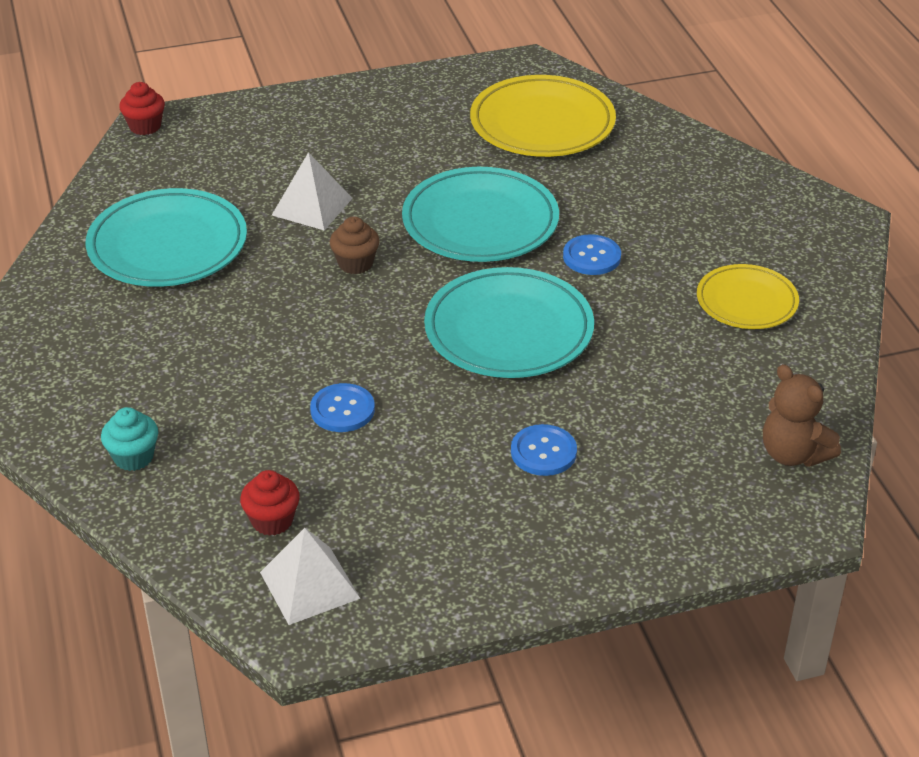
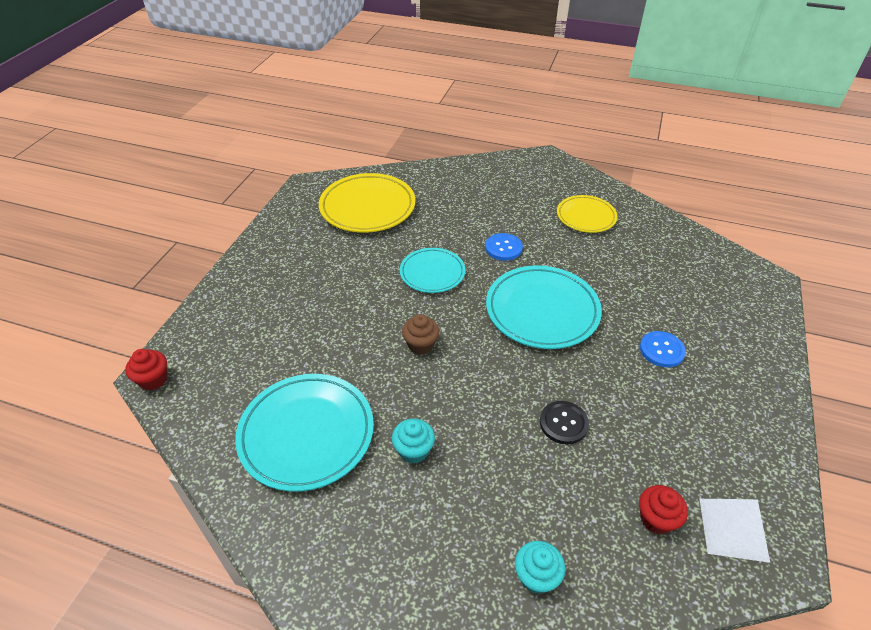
camera: 55 degrees left, 5 degrees up
(209, 320) = (413, 450): none -> turquoise cupcake
(312, 206) = (342, 337): white pyramid -> none
(342, 410) = (563, 423): blue button -> black button
(480, 222) = (432, 273): turquoise plate -> turquoise plate, size x0.61
(793, 454) = (716, 261): brown teddy bear -> none

